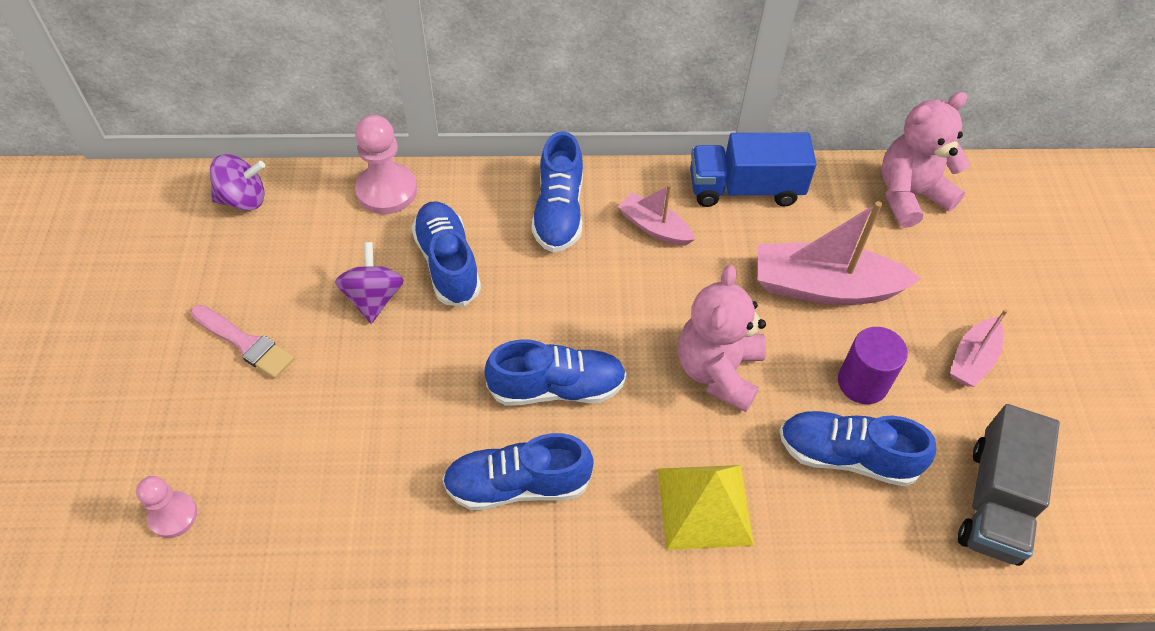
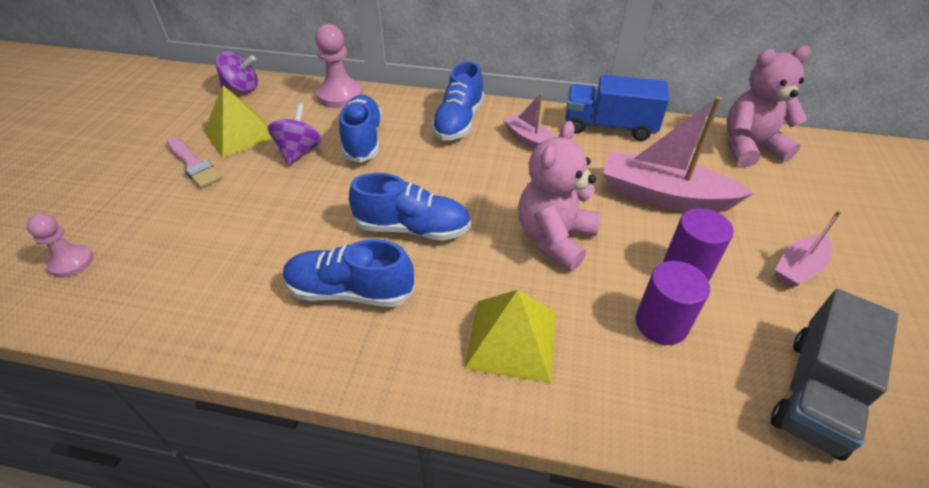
camera: 15 degrees right, 10 degrees down
(281, 281) = (240, 134): none -> yellow pyramid
(847, 456) = (661, 324): blue shoe -> purple cylinder

